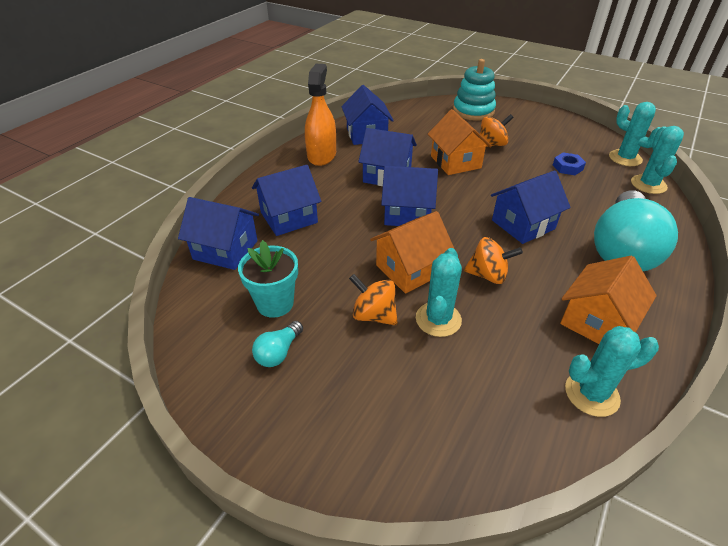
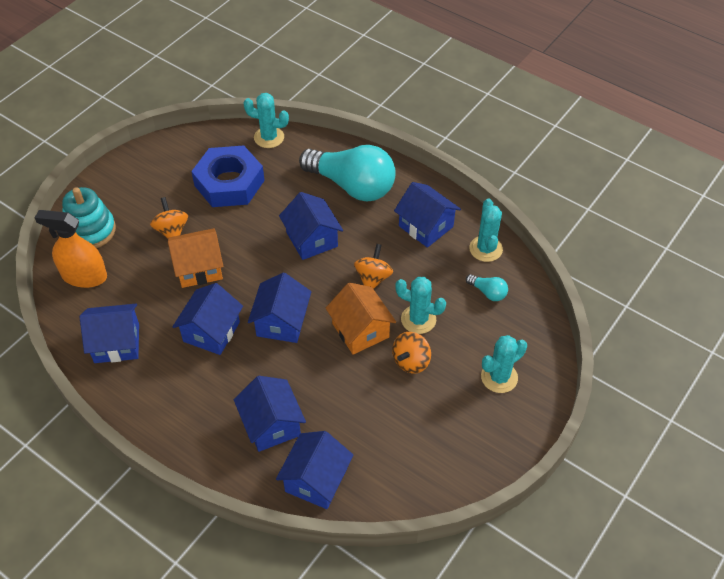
camera: 85 degrees left, 10 degrees up
(275, 303) = (393, 433): turquoise flower pot -> none
(279, 352) = (445, 428): turquoise light bulb -> turquoise light bulb (488, 292)
(321, 155) = (154, 392): orange spray bottle -> orange spray bottle (84, 276)
(567, 167) = (229, 183): blue nut -> blue nut, size x2.41
(597, 321) = (426, 226): orange house -> blue house
(625, 158) = (223, 137): turquoise cactus -> turquoise cactus (499, 377)

